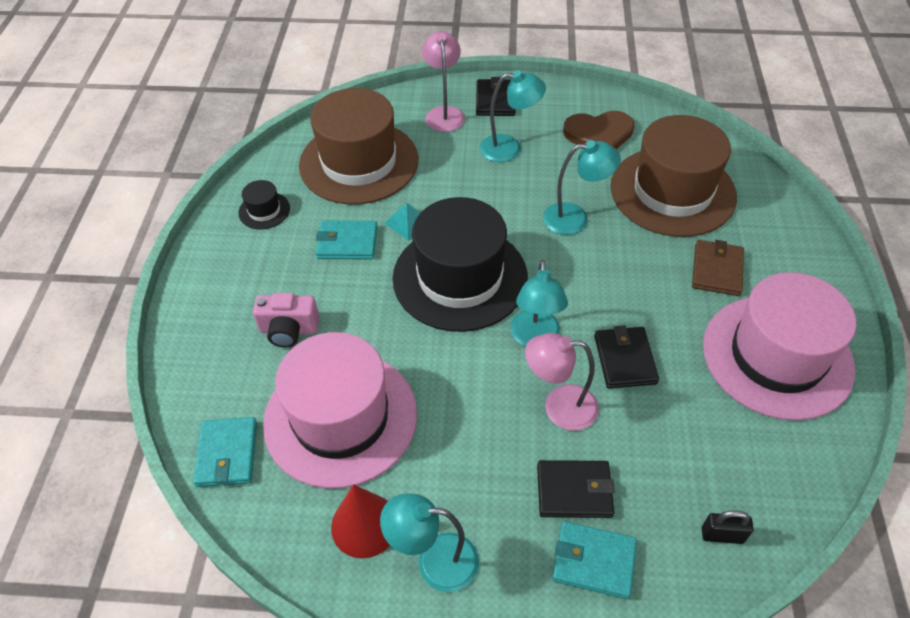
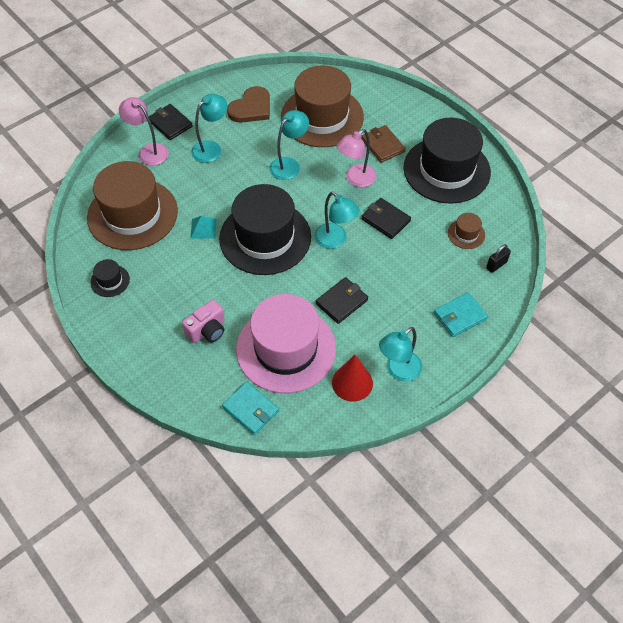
camera: 45 degrees left, 5 degrees up
(347, 242) = (182, 263): turquoise wallet -> none
(559, 407) = (379, 264): pink lamp -> pink lamp (356, 179)
(574, 491) = (423, 295): black wallet -> black wallet (341, 302)
(719, 458) = (466, 234): none -> brown hat
(777, 356) = (446, 170): pink hat -> black hat

